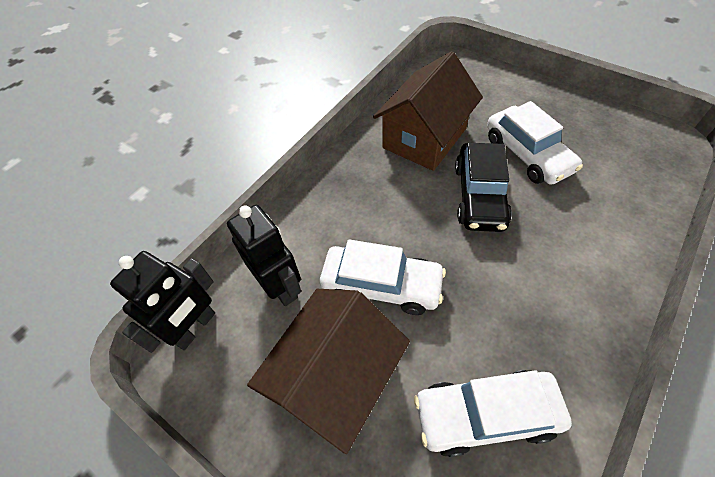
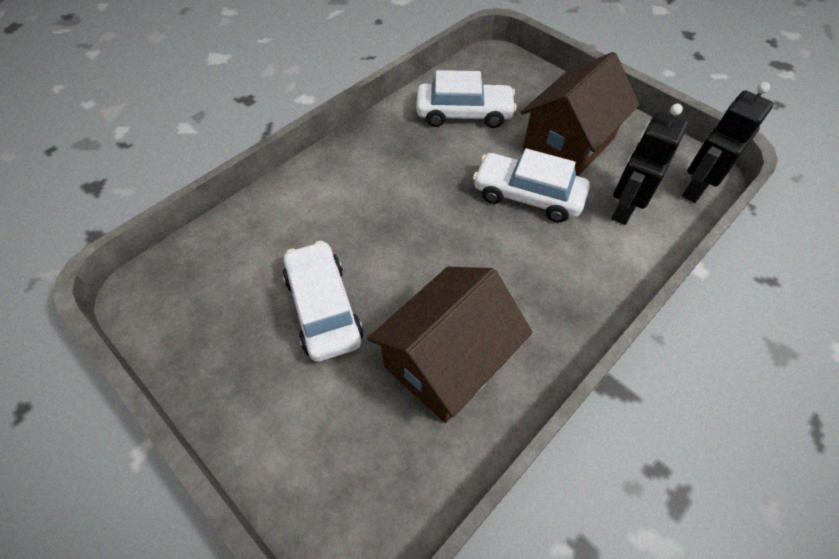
camera: 175 degrees left, 0 degrees up
(280, 286) = (624, 208): black robot -> black robot turned 60 degrees clockwise
(479, 195) = (405, 265): black car -> none

